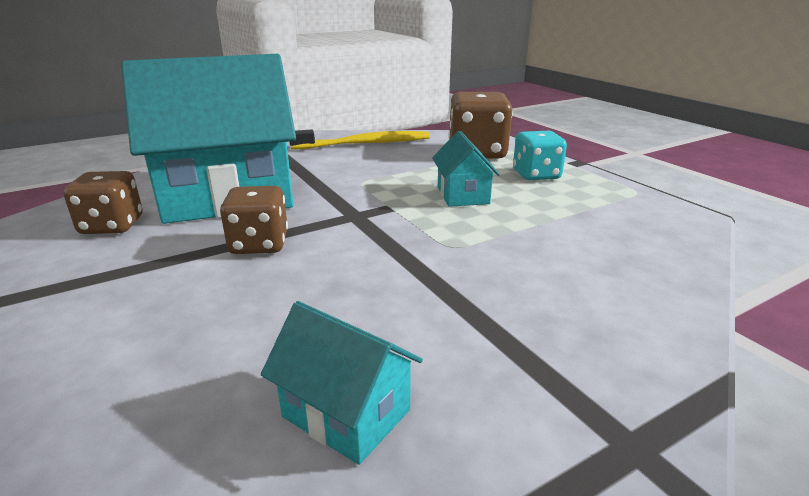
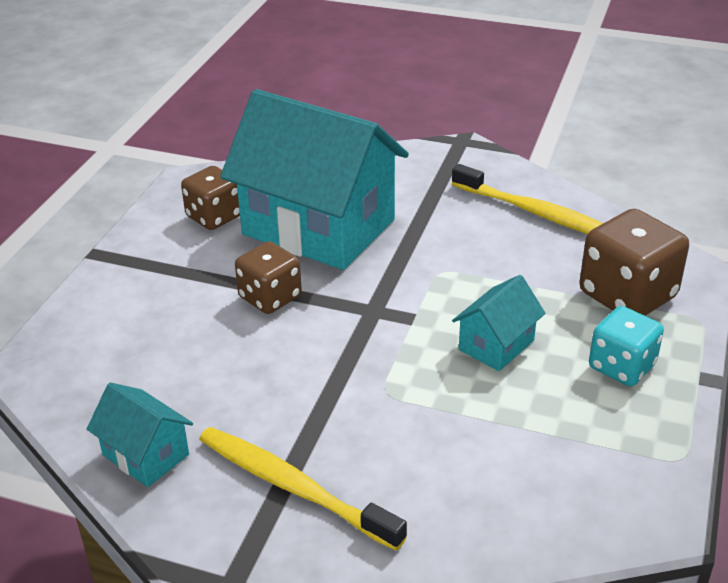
camera: 50 degrees right, 10 degrees up
(346, 413) = (146, 455): turquoise house -> turquoise house turned 45 degrees counterclockwise
(517, 334) = (294, 488): none -> yellow toothbrush

